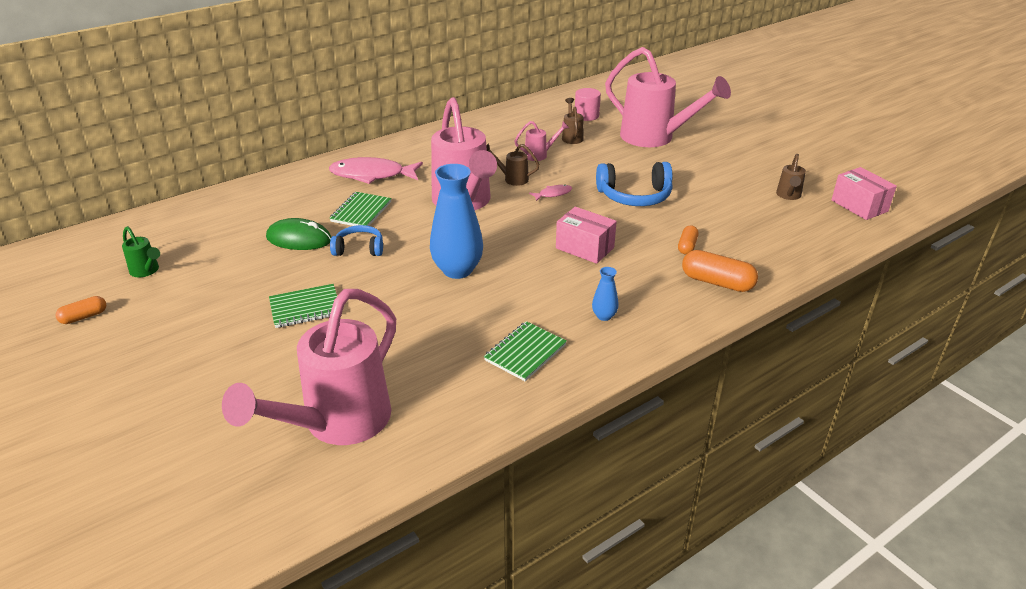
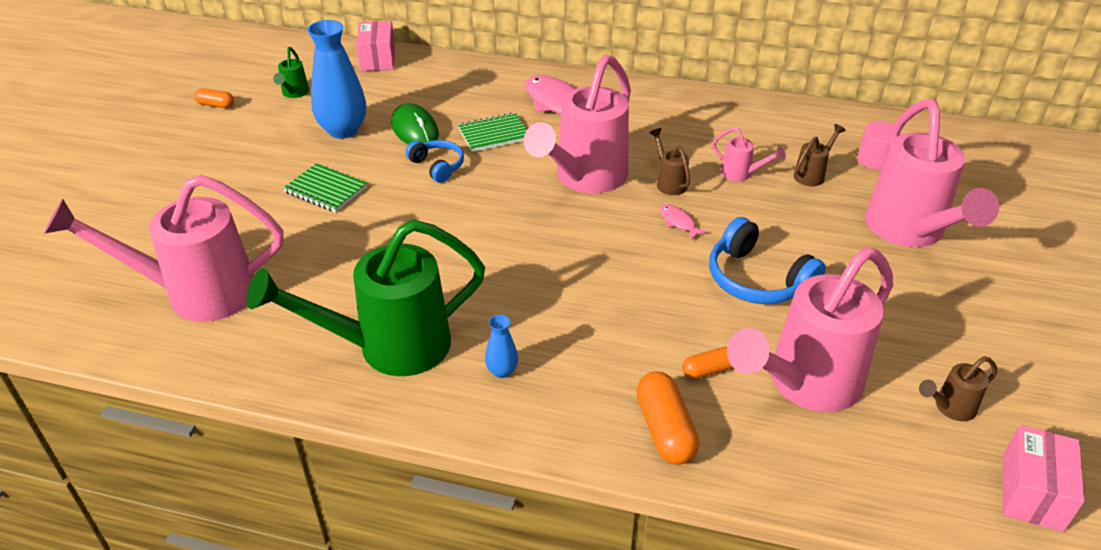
camera: 50 degrees right, 5 degrees up
(457, 270) = (470, 237): blue vase -> blue vase (343, 130)
(525, 353) = (388, 348): green notebook -> green watering can
(553, 194) = (678, 222): pink fish -> pink fish turned 150 degrees counterclockwise
(584, 248) = (606, 296): pink box -> pink box (378, 59)
(730, 224) = (804, 385): none -> pink watering can

